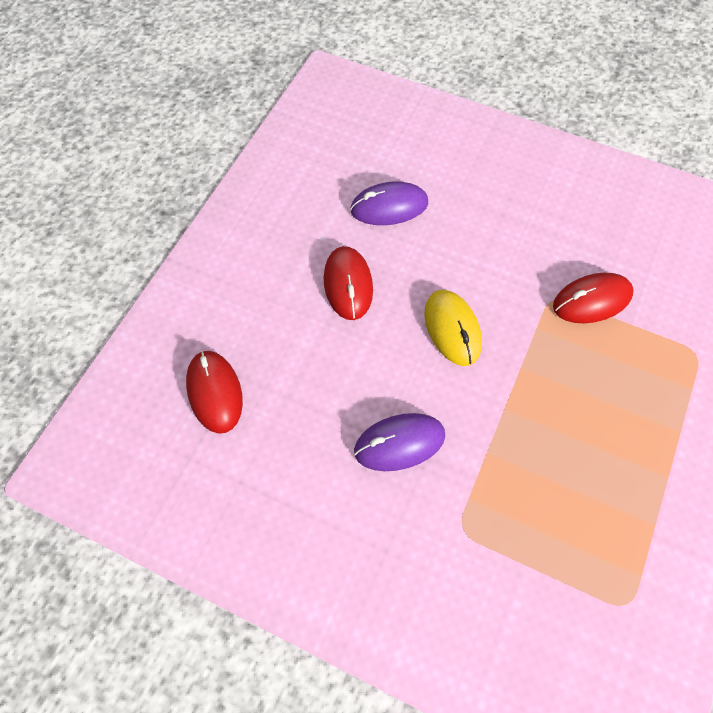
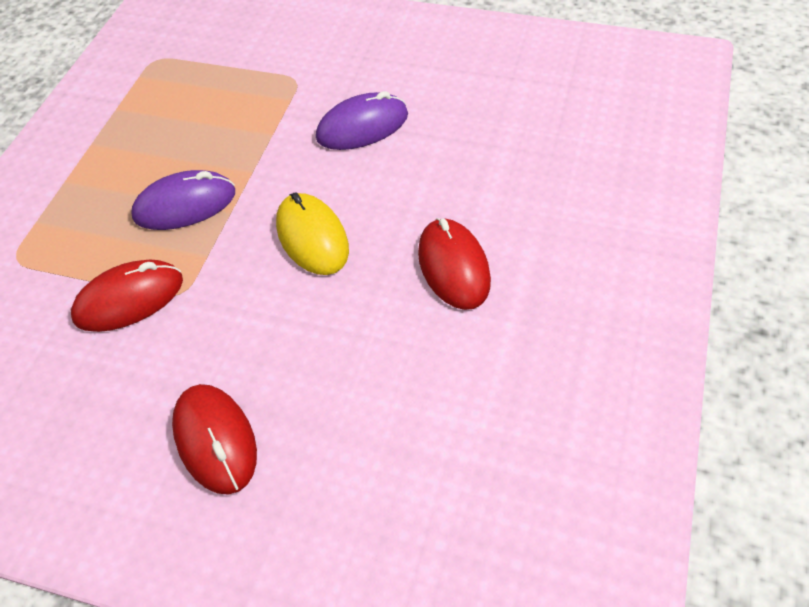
camera: 175 degrees right, 10 degrees down
(214, 392) = (571, 135): red mouse -> red mouse (215, 440)
(389, 207) = (418, 388): purple mouse -> purple mouse (185, 205)

